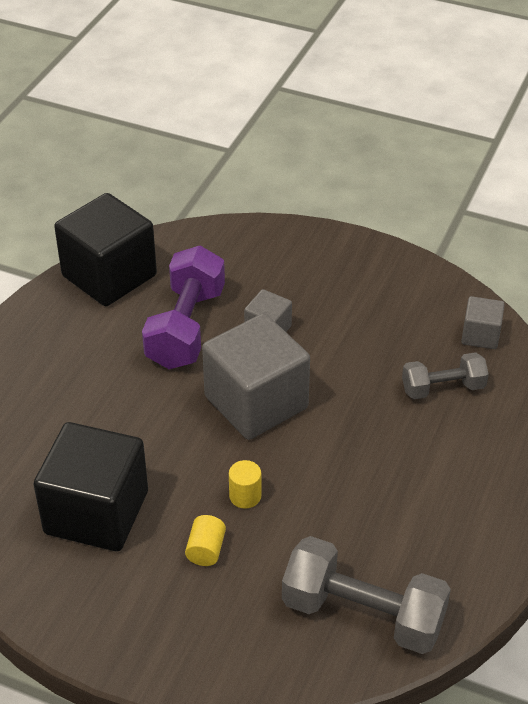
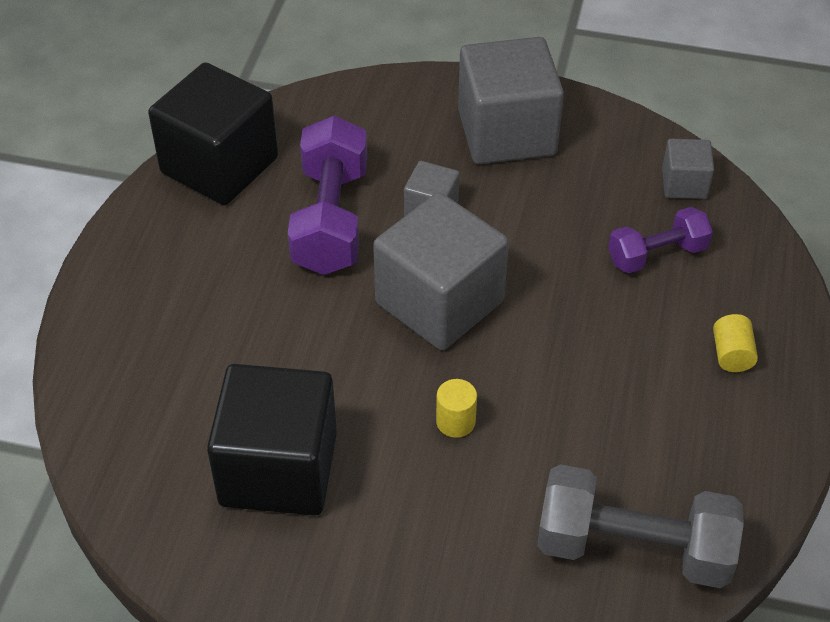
camera: 10 degrees left, 5 degrees up
(206, 550) = (425, 497): yellow cylinder -> yellow cylinder (731, 354)
(344, 277) = (506, 132): none -> grey cube
(443, 388) = (657, 255): grey dumbbell -> purple dumbbell

